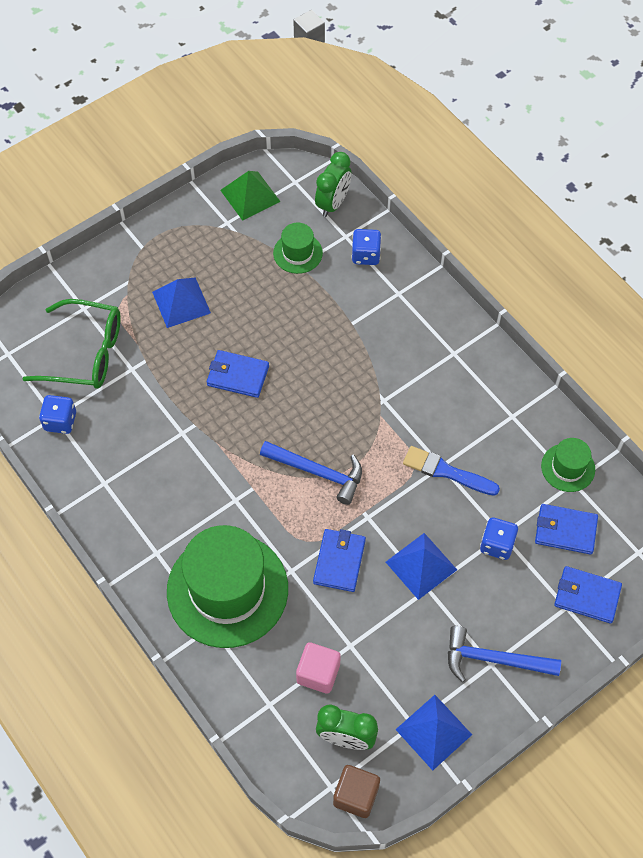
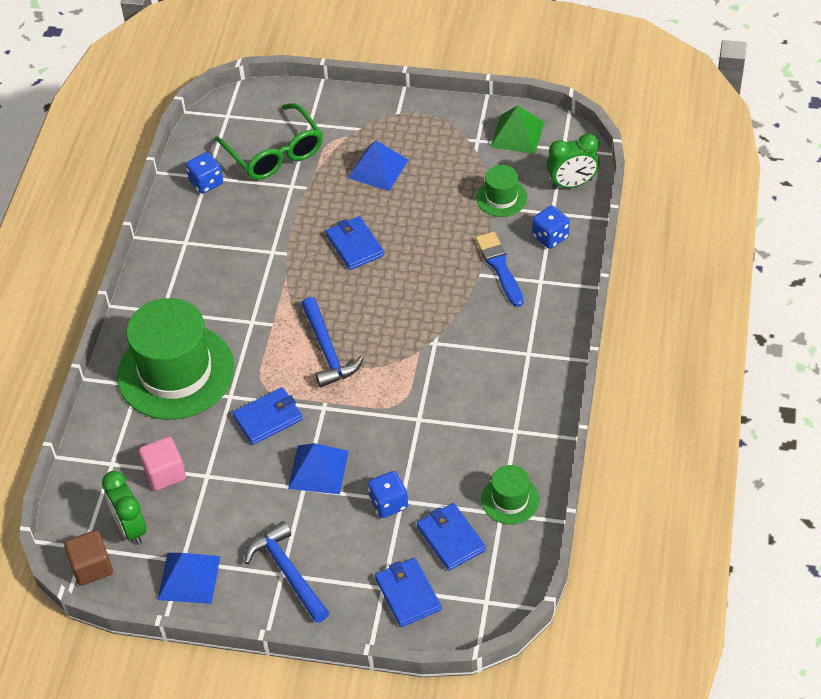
camera: 50 degrees right, 10 degrees down
(446, 471) = (416, 425): blue brush -> blue brush (499, 267)

